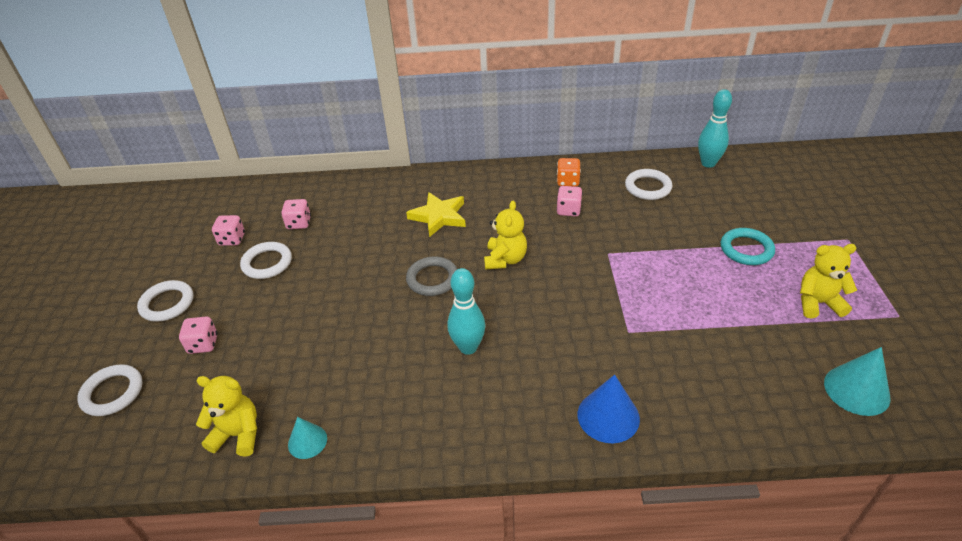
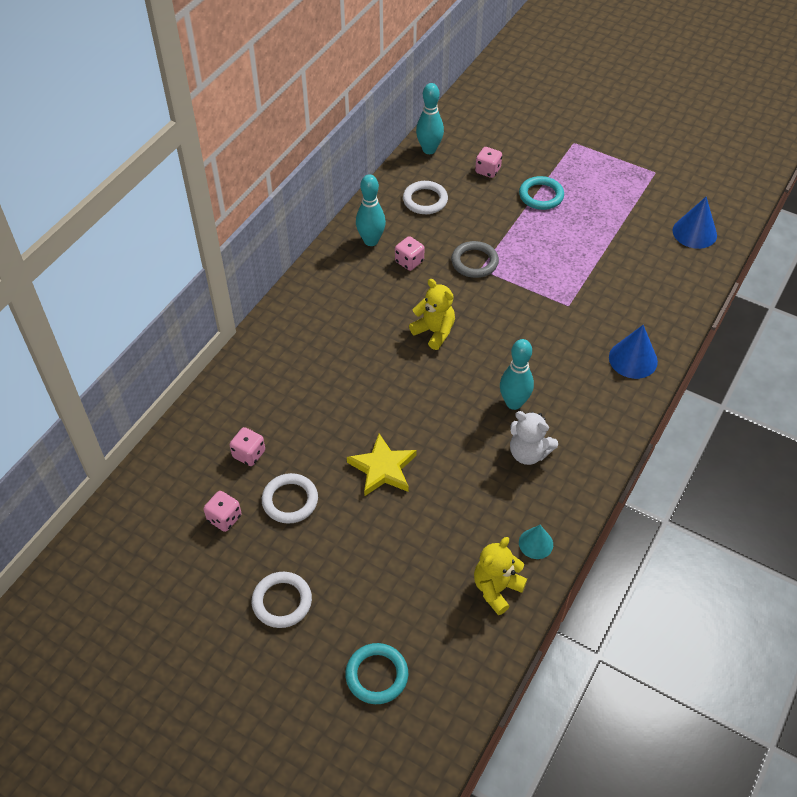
camera: 60 degrees left, 10 degrees up
(112, 393) = (377, 675): white ring -> turquoise ring
(203, 344) = (367, 585): pink dice -> pink dice (488, 170)
(415, 385) = (528, 453): none -> white teddy bear
(432, 279) = (418, 389): grey ring -> grey ring (474, 262)
(439, 216) = (338, 347): yellow star -> yellow star (383, 468)
(568, 181) = (371, 241): orange dice -> turquoise bowling pin
(818, 303) = (617, 198): yellow teddy bear -> none
(856, 390) = (694, 232): turquoise cone -> blue cone

